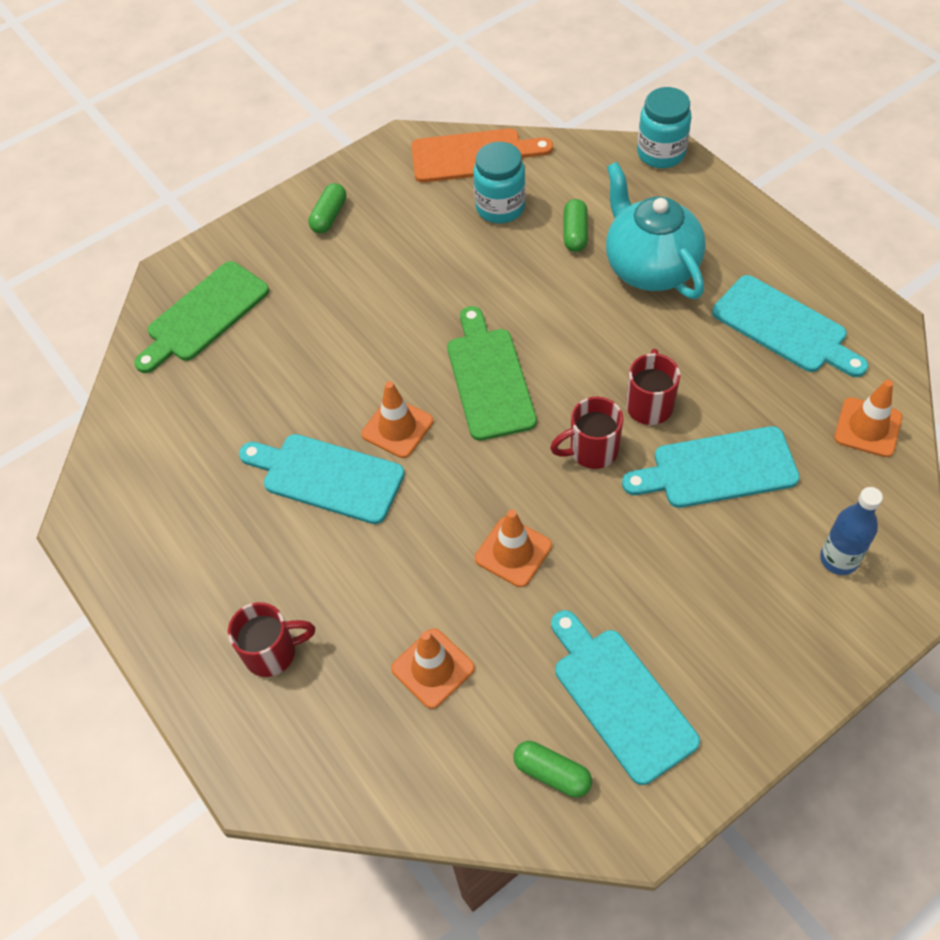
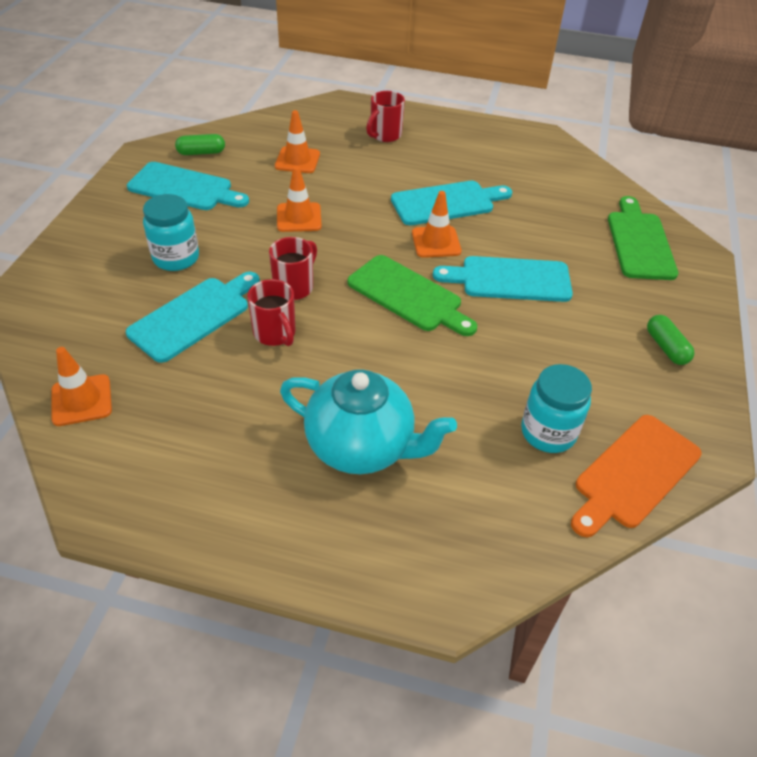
camera: 135 degrees right, 10 degrees down
(575, 233) = (458, 444): green capsule -> none
(661, 153) = (460, 597): turquoise jar -> turquoise jar (176, 258)
(784, 327) = (197, 453): turquoise cutting board -> turquoise cutting board (510, 279)
(839, 559) = (74, 302): blue bottle -> none

